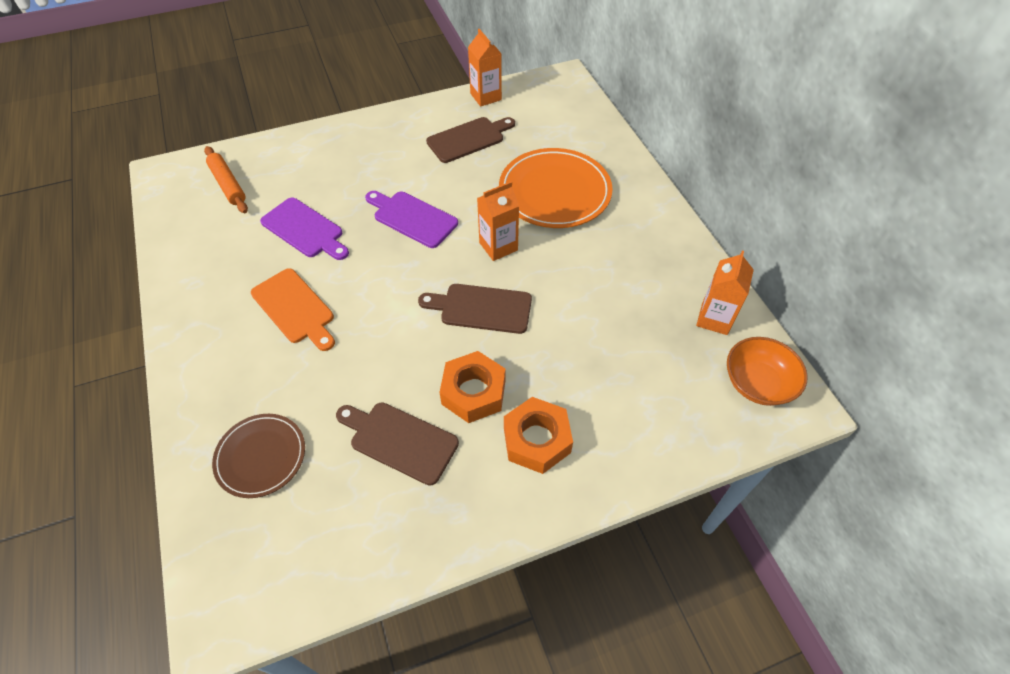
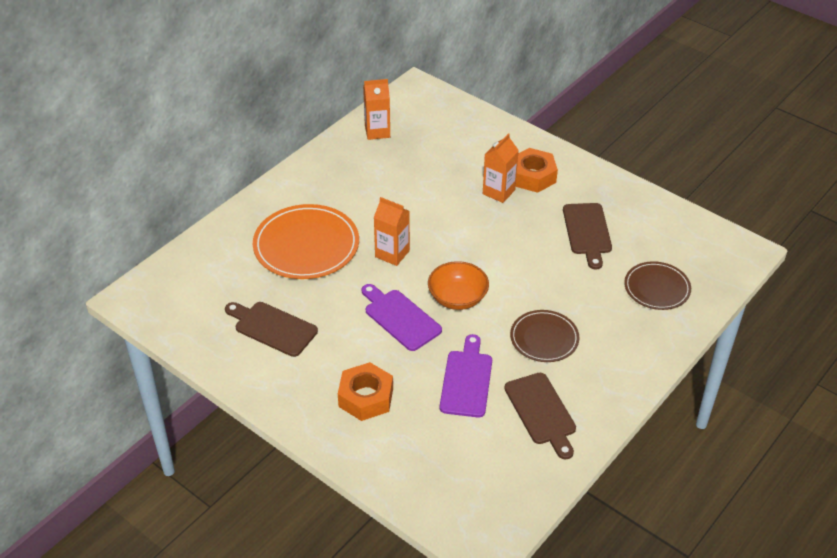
camera: 120 degrees left, 10 degrees down
(228, 184) = (459, 474): orange rolling pin -> none
(295, 308) = (544, 338): orange cutting board -> brown plate
(412, 218) = (400, 318): purple cutting board -> purple cutting board turned 135 degrees clockwise
(473, 392) = (526, 214): orange nut -> orange nut (366, 397)
(481, 308) = (458, 238): brown cutting board -> brown cutting board (541, 412)
(485, 97) = (197, 344): orange carton -> orange carton (498, 192)
(757, 383) = (415, 104): orange bowl -> orange bowl (457, 298)

